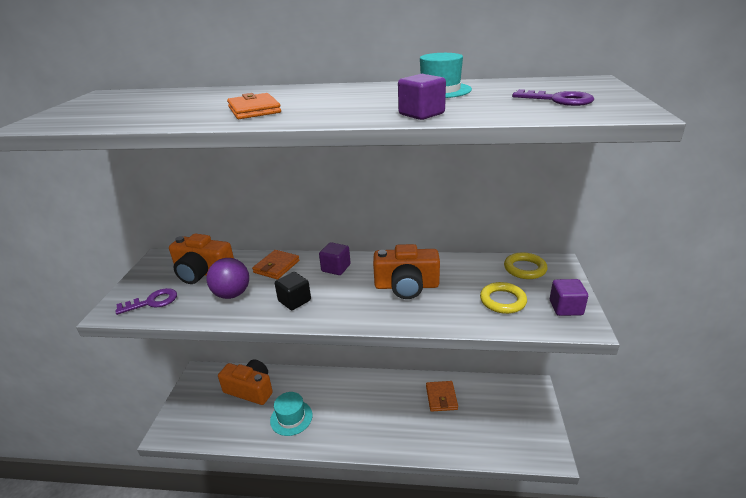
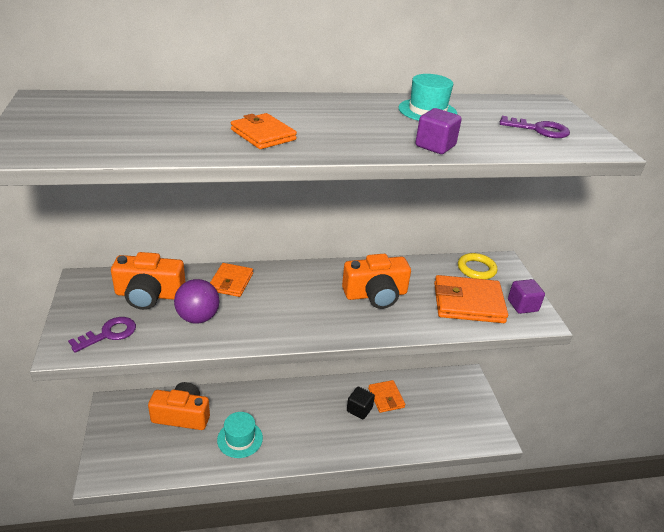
camera: 20 degrees left, 5 degrees up
(294, 301) = (270, 319): black cube -> black cube (359, 409)
(336, 268) = (296, 280): purple cube -> none
(502, 301) = (468, 303): yellow ring -> orange wallet

